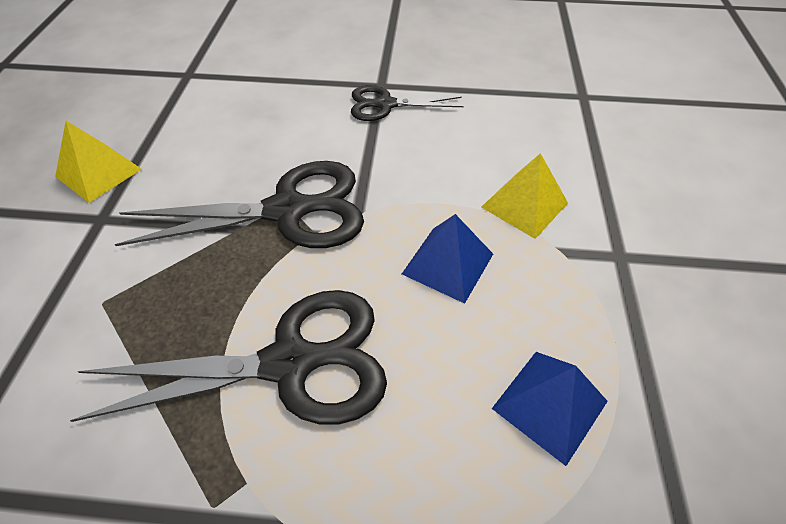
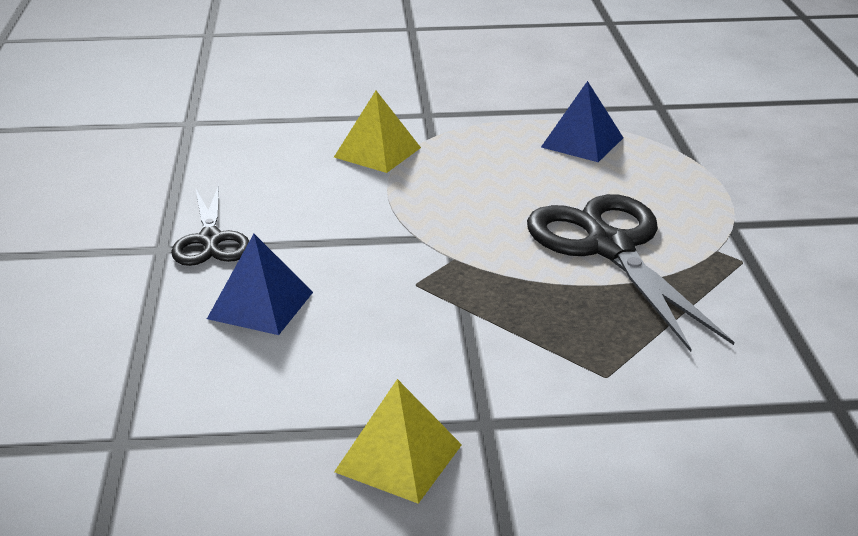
camera: 100 degrees left, 20 degrees down
(289, 210) = (426, 280): black scissors -> none
(448, 263) = (467, 185): blue pyramid -> blue pyramid (260, 305)

